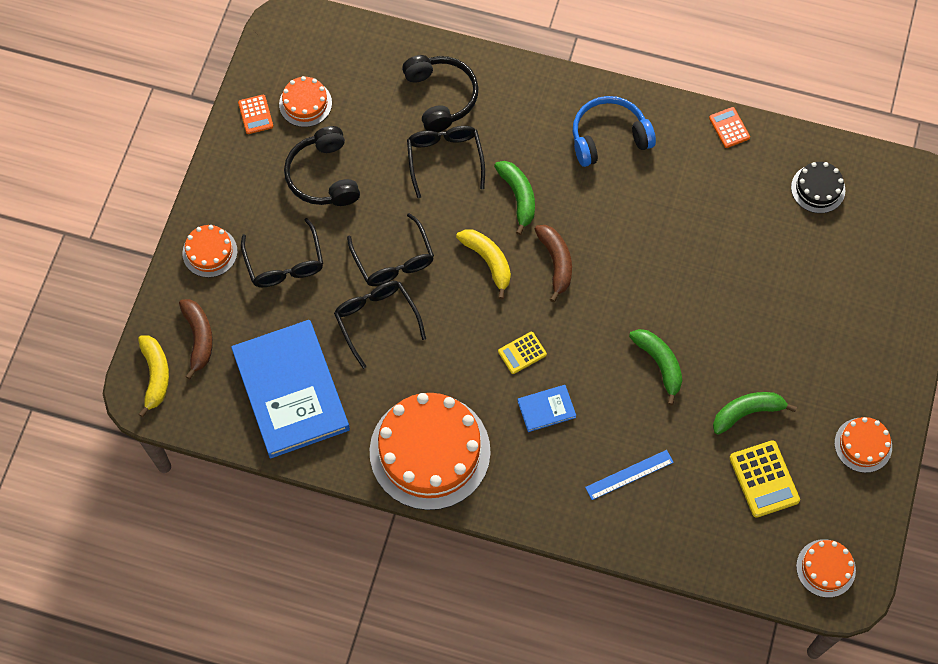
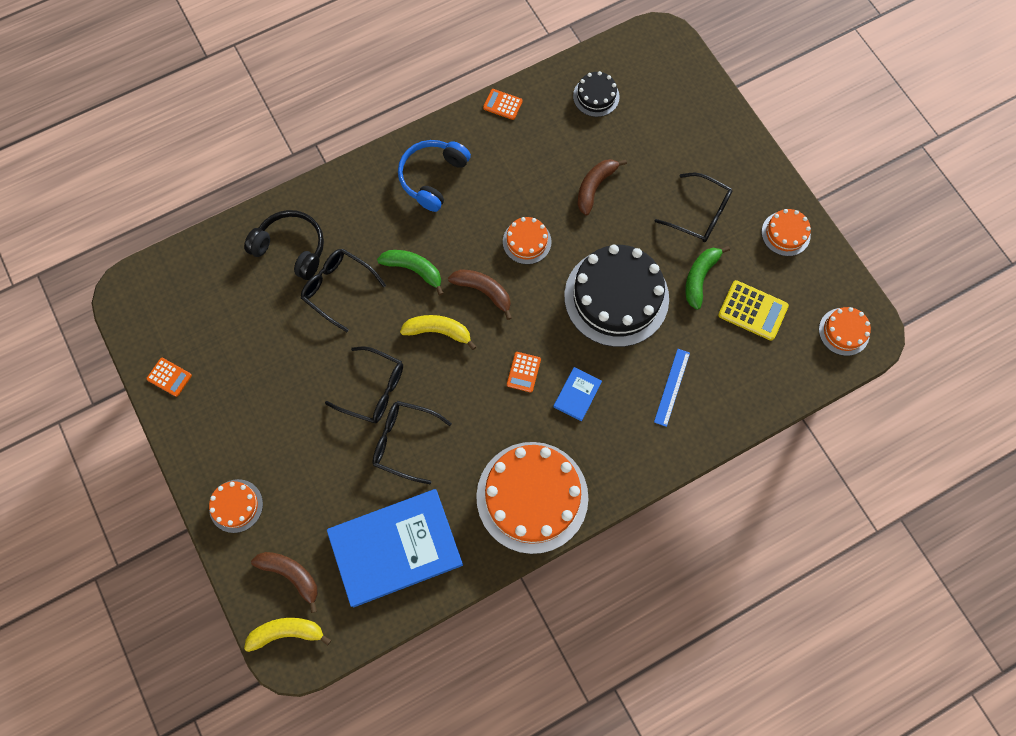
camera: 45 degrees left, 5 degrees up
(155, 375) = (287, 632): yellow banana -> yellow banana turned 45 degrees counterclockwise
(285, 263) = (299, 463): black glasses -> black glasses (699, 214)
(291, 391) = (395, 548): blue book -> blue book turned 45 degrees counterclockwise
(305, 103) = (198, 337): orange cake -> orange cake (527, 241)
(324, 176) = (264, 376): black headphones -> none
(522, 353) = (523, 372): yellow calculator -> orange calculator
(659, 364) = (616, 297): green banana -> black cake
(736, 261) = (595, 187): none -> brown banana

